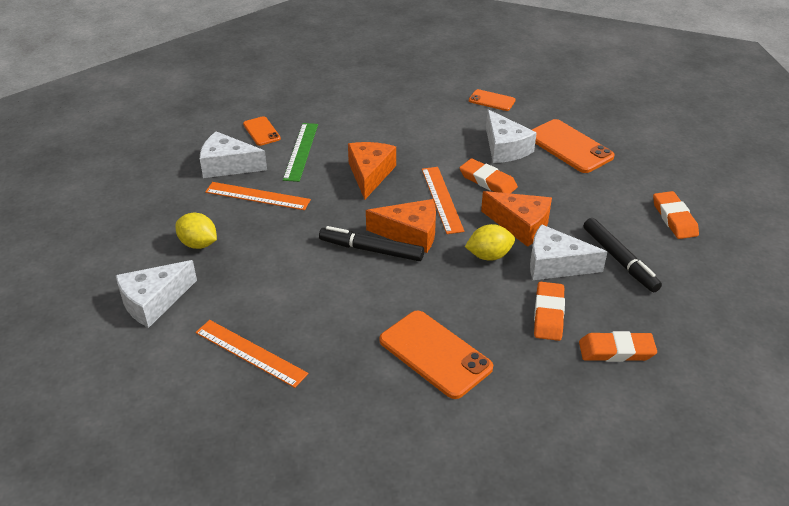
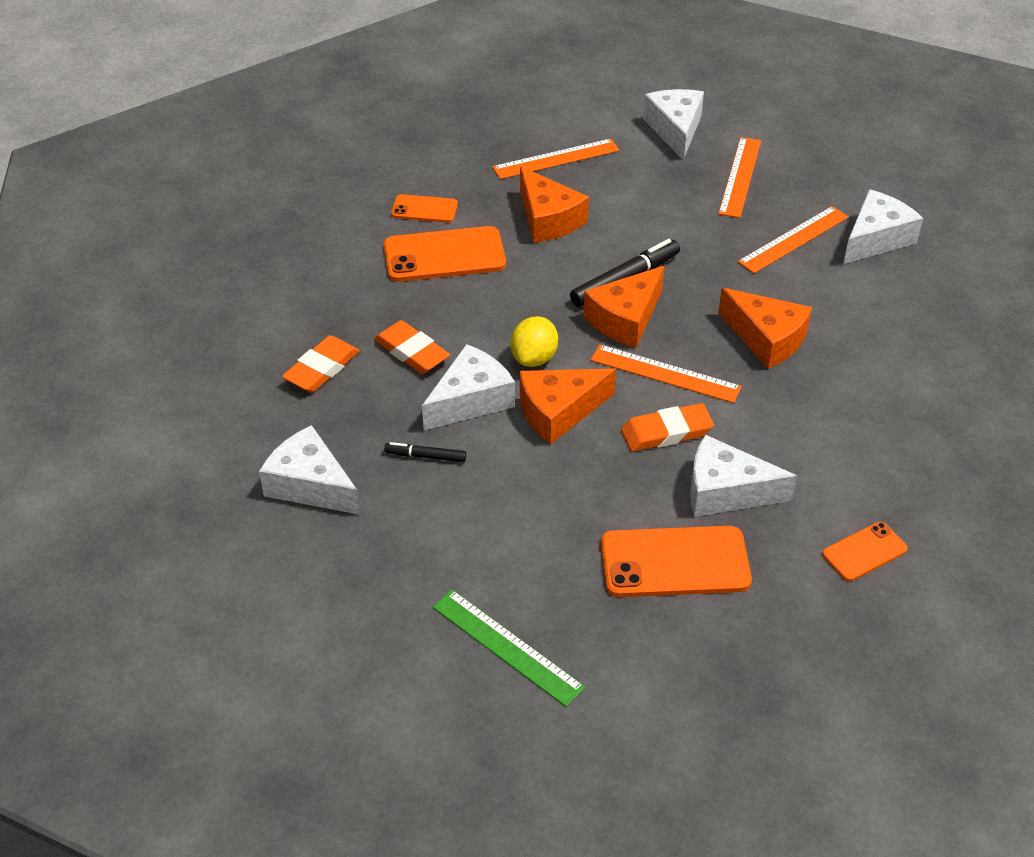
camera: 125 degrees right, 5 degrees up
(198, 244) = (740, 177): yellow lemon -> orange ruler
(261, 131) = (938, 290): orange phone -> orange phone (424, 209)
(301, 151) = (864, 304): green ruler -> green ruler (507, 646)
(338, 318) = (548, 219): none -> orange cheese
(619, 260) = (425, 456): black marker -> black marker, size x0.55
(674, 218) = (438, 560): orange eraser -> none
(702, 295) = (310, 485): none -> white cheese

